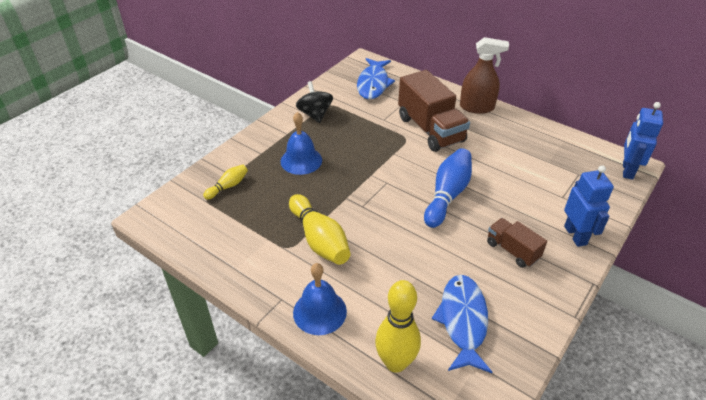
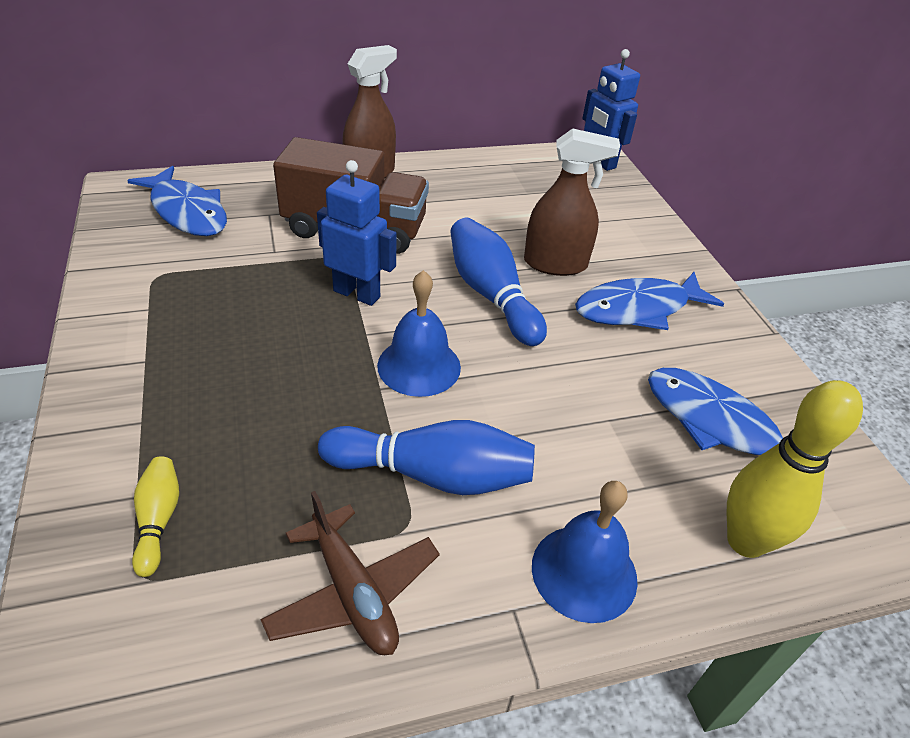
camera: 55 degrees left, 0 degrees up
(246, 250) = (353, 592): none -> brown plane
(301, 160) = (232, 384): blue bell -> blue bell (419, 366)
(315, 114) = (153, 303): black spinning top -> none
(319, 239) = (433, 475): yellow bowling pin -> blue bowling pin
(503, 203) = (555, 264): none -> brown spray bottle
(512, 250) = (638, 309): brown truck -> blue fish
(575, 235) = (658, 252): blue robot -> blue robot (357, 294)

